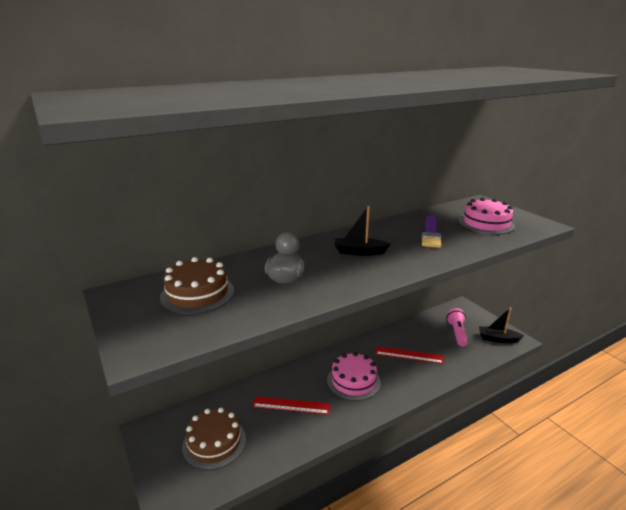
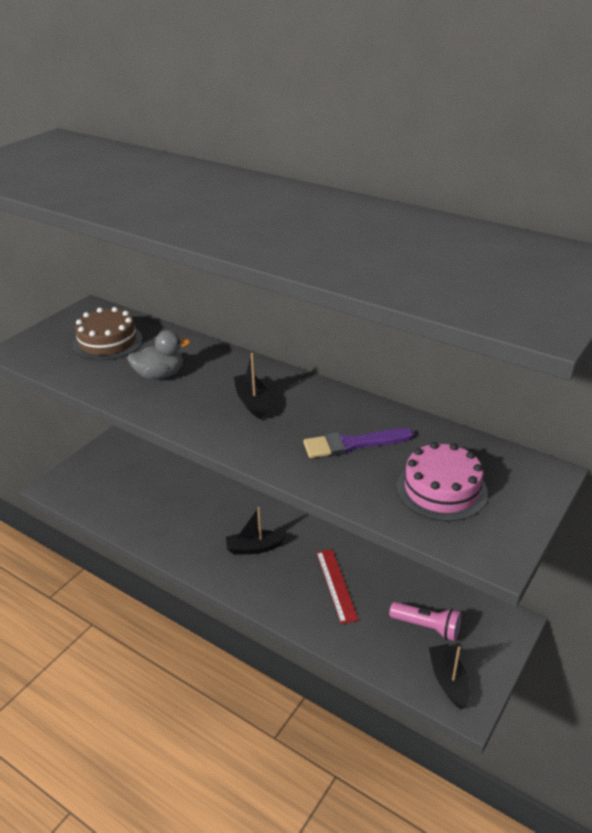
camera: 65 degrees right, 10 degrees up
(214, 442) = (120, 483): brown cake -> none
(291, 405) = (189, 513): red ruler -> none
(353, 381) = (254, 548): pink cake -> black boat
(457, 333) = (427, 627): pink flashlight -> pink flashlight turned 45 degrees clockwise

